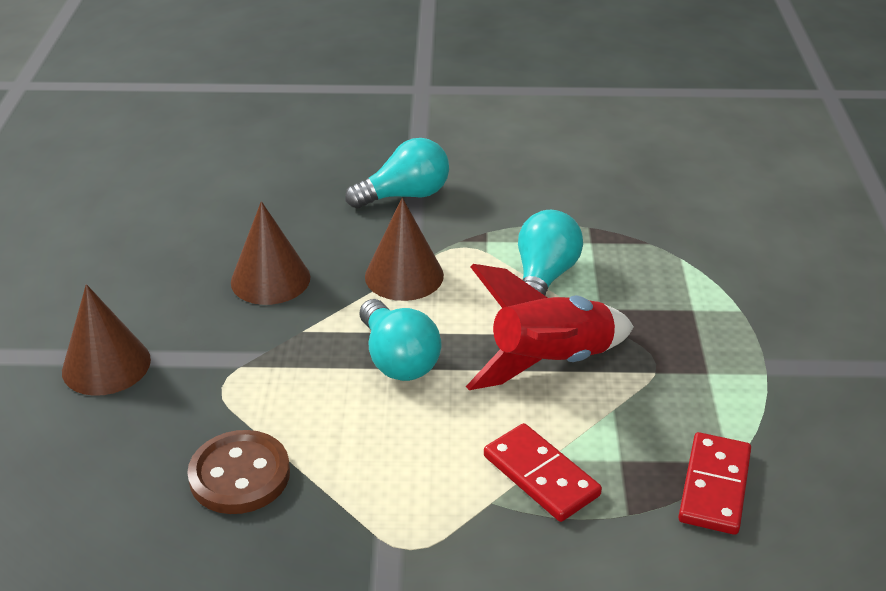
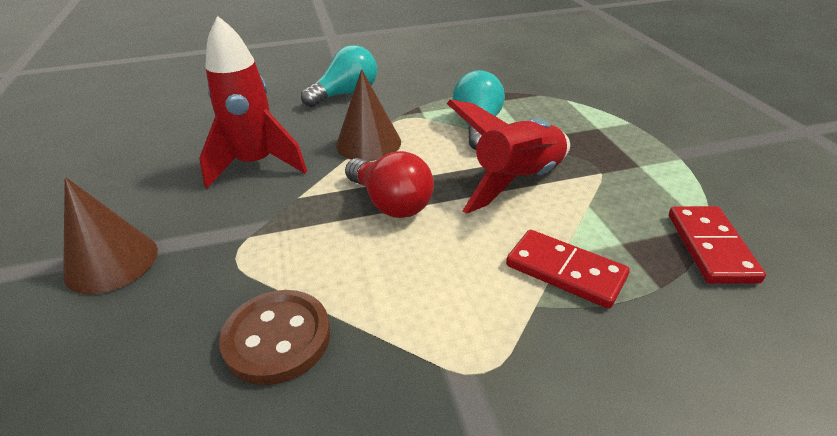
camera: 15 degrees left, 0 degrees up
(270, 279) = (256, 165): brown cone -> red rocket
(397, 359) = (391, 203): turquoise light bulb -> red light bulb

